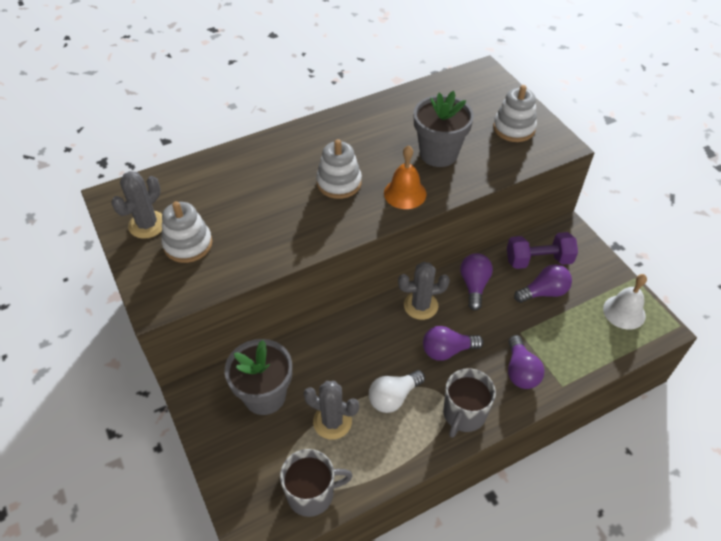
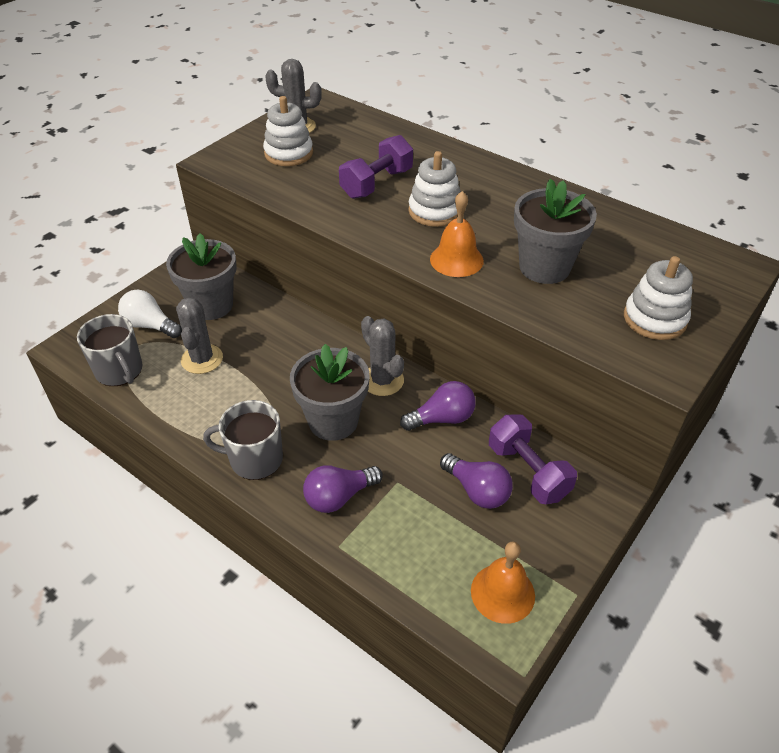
camera: 65 degrees right, 5 degrees down
(278, 203) = (376, 183): none -> purple dumbbell
(393, 397) = (250, 395): white light bulb -> white light bulb (150, 325)
(447, 350) = (333, 421): purple light bulb -> grey flower pot
(624, 312) = (502, 593): white bell -> orange bell

